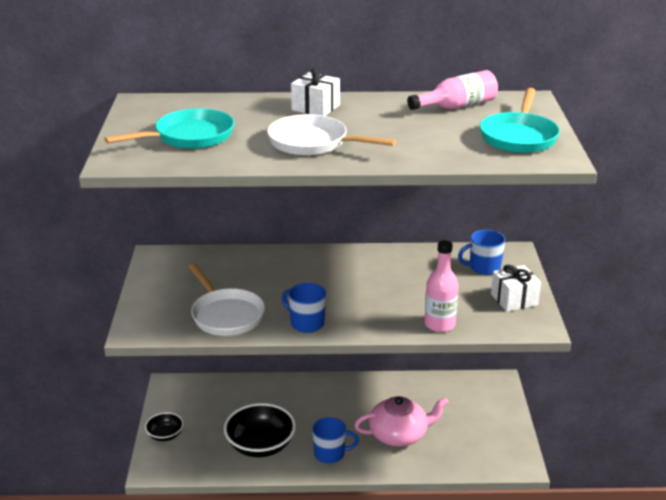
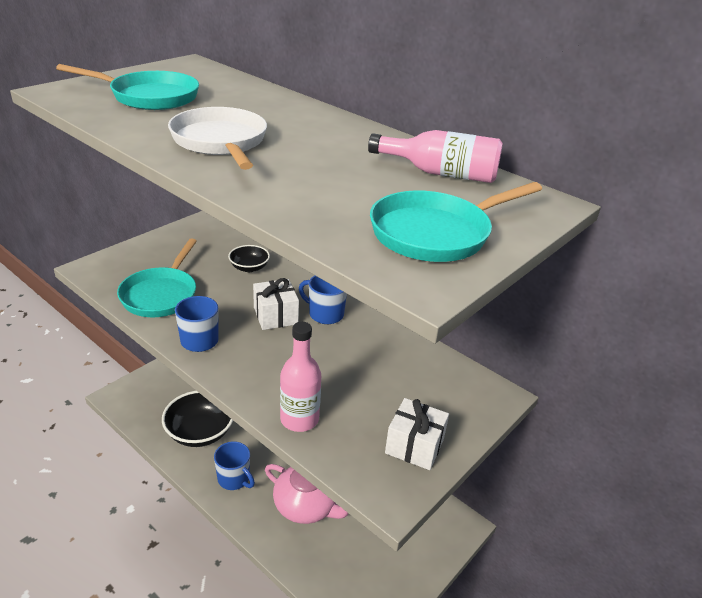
camera: 40 degrees right, 5 degrees up
(165, 435) = (158, 377): black bowl -> black bowl (249, 267)
(225, 315) = (161, 294): white pan -> turquoise pan
(315, 107) = (303, 118): white gift -> white gift (275, 316)
(483, 267) = (438, 391): blue mug -> blue mug (325, 314)

